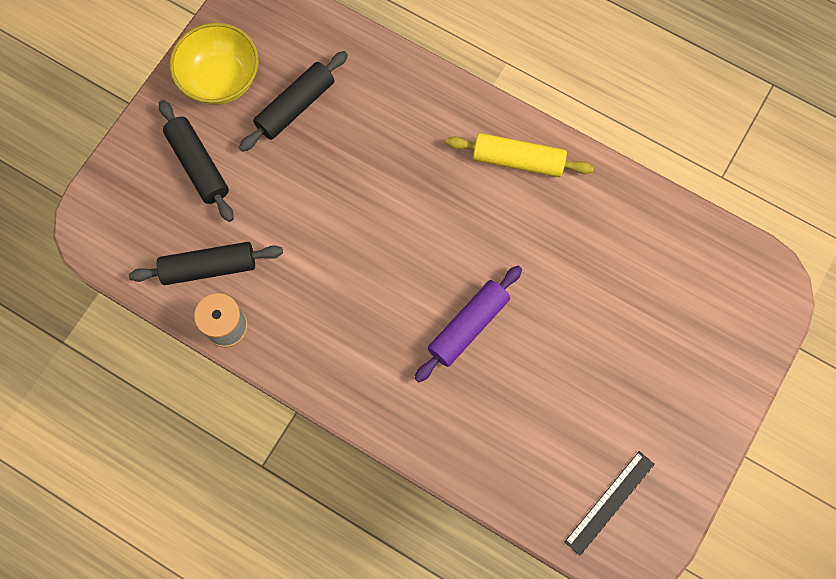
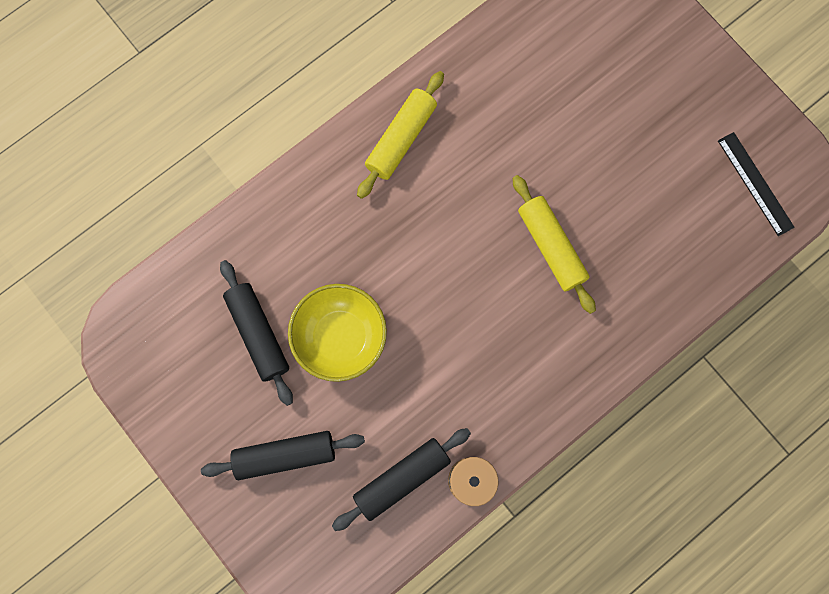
camera: 70 degrees left, 5 degrees up
(209, 267) = (402, 478): black rolling pin -> black rolling pin turned 45 degrees clockwise
(221, 79) = (196, 401): yellow bowl -> yellow bowl (340, 337)
(468, 326) = (551, 247): purple rolling pin -> yellow rolling pin

